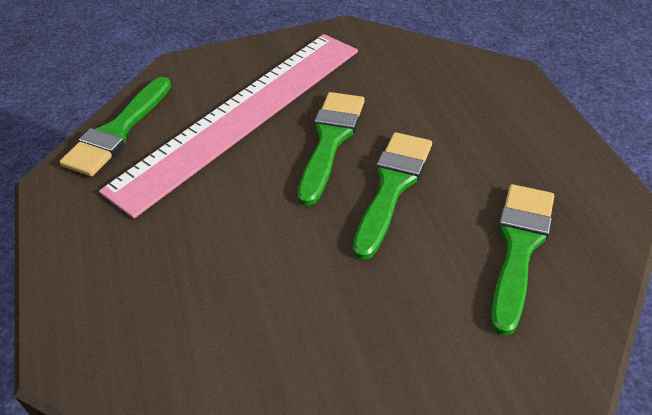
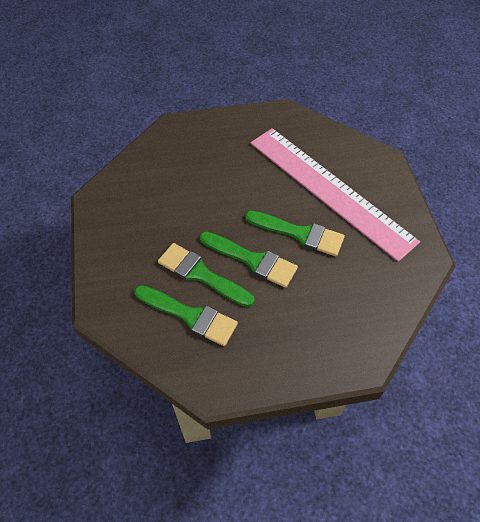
camera: 95 degrees right, 10 degrees up
(117, 132) = (321, 133): green brush -> green brush (201, 274)

